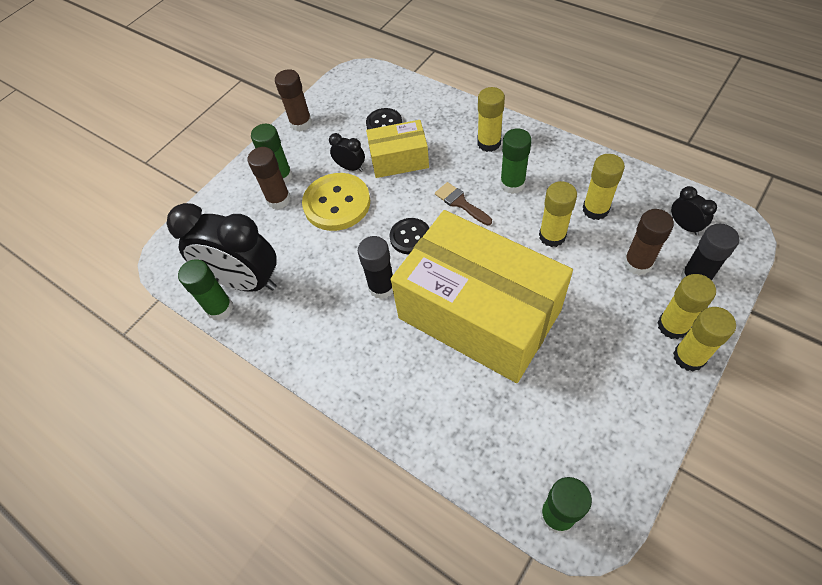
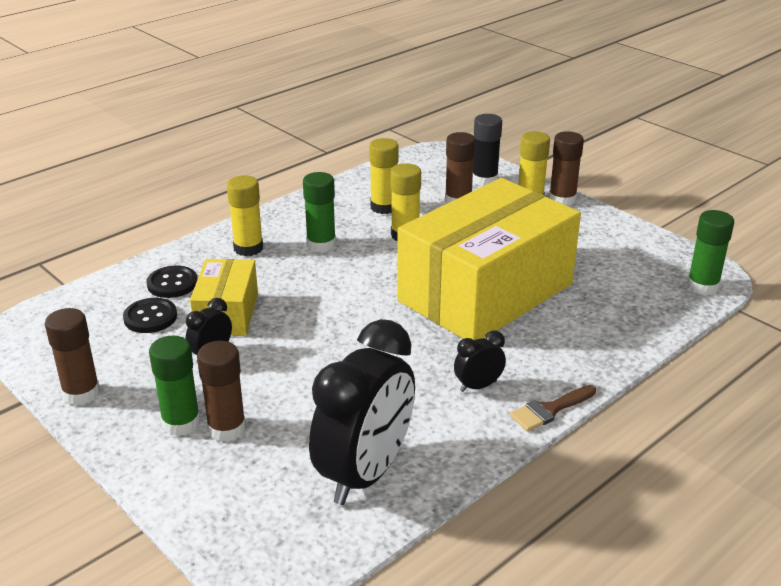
camera: 85 degrees left, 25 degrees down
(220, 308) = (403, 503): green glue stick -> none
(337, 203) = (270, 373): yellow button -> none
(382, 287) = (425, 352): black glue stick -> none
(410, 237) = (360, 322): black button -> black button (172, 284)
(460, 203) = (328, 280): brown brush -> brown brush (549, 410)
(684, 226) = (426, 172): black clock -> black clock (478, 386)
(689, 357) = (562, 200): yellow glue stick -> brown glue stick

